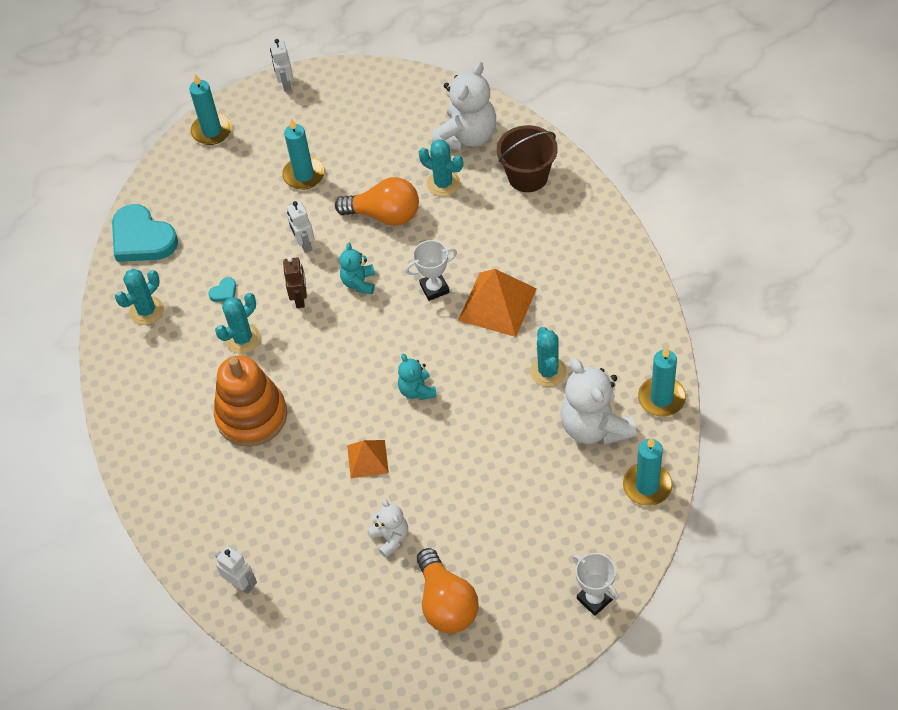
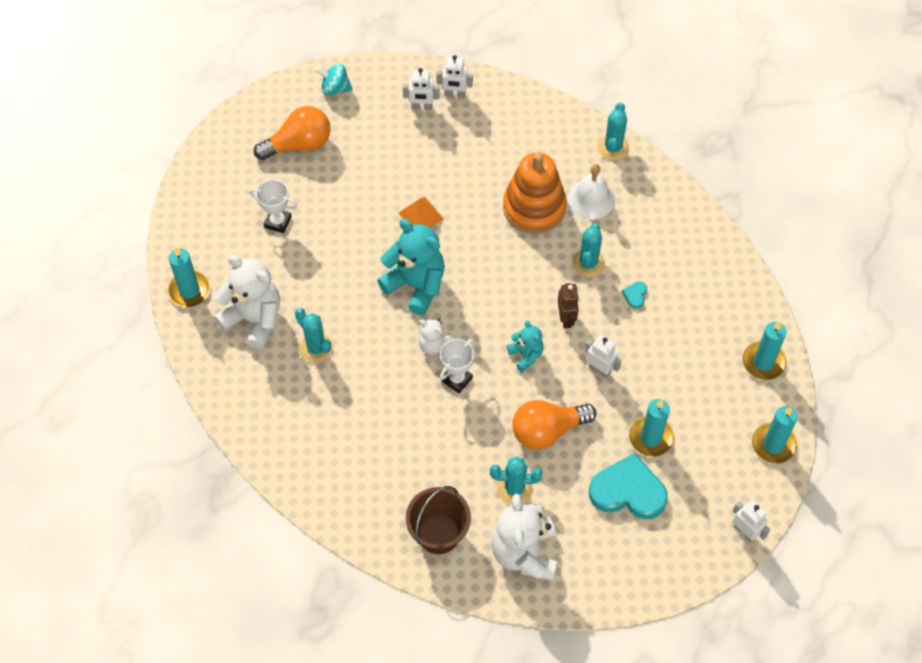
camera: 145 degrees right, 5 degrees up
(142, 238) = (745, 310): turquoise heart -> turquoise heart (628, 491)
(146, 311) = (686, 251): turquoise cactus -> turquoise cactus (613, 147)
(191, 399) = (591, 199): none -> white bell
(286, 586) = (421, 107): none -> white robot
(300, 298) = (566, 318): brown robot -> brown robot turned 150 degrees counterclockwise
(366, 658) = (335, 88): none -> turquoise spinning top
(390, 538) = (366, 169): white teddy bear -> white teddy bear (434, 345)
(417, 390) = (416, 285): turquoise teddy bear -> turquoise teddy bear, size x1.87
(446, 603) = (299, 144): orange light bulb -> orange light bulb turned 120 degrees clockwise
(497, 304) = (393, 389): orange pyramid -> none
(594, 599) = (192, 193): white trophy -> white trophy (277, 222)
(661, 398) = (209, 367): turquoise candle -> turquoise candle (763, 362)

